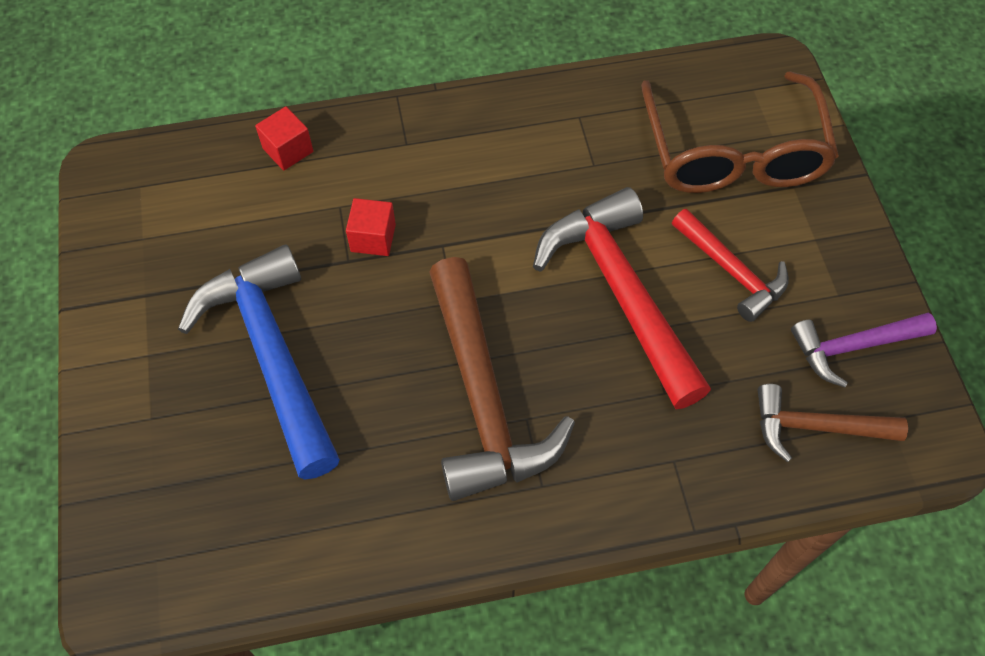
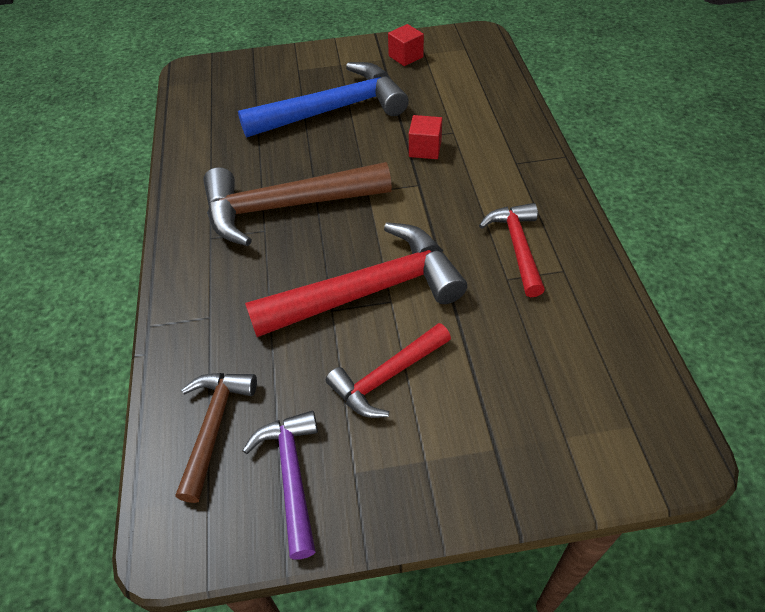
camera: 95 degrees right, 10 degrees down
(288, 150) = (502, 105): red cube -> red cube (406, 56)
(547, 152) = (517, 247): none -> red hammer
(733, 152) = (536, 394): brown glasses -> none

